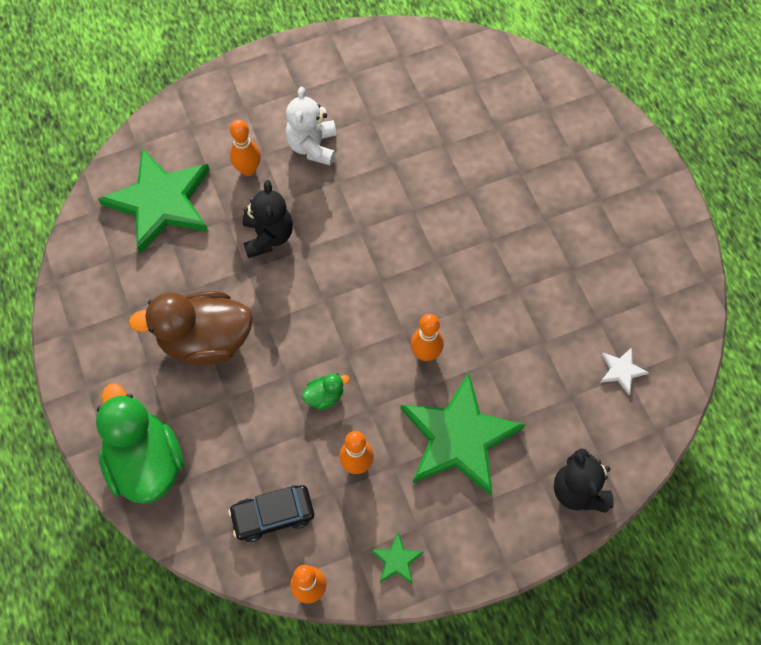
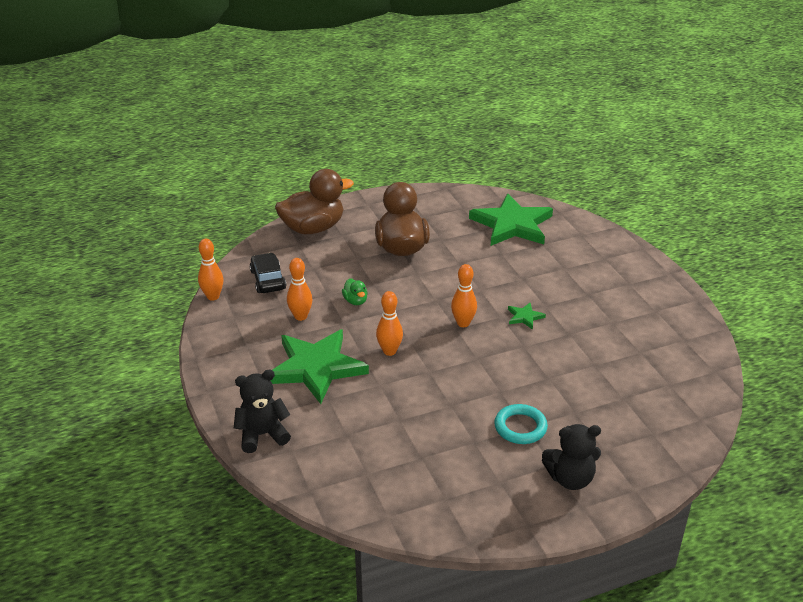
camera: 90 degrees right, 30 degrees down
(146, 462) = (313, 228): green duck -> brown duck
(248, 170) = (547, 261): orange bowling pin -> orange bowling pin (463, 323)
(268, 236) = (489, 272): black teddy bear -> black teddy bear (570, 479)
(312, 146) = (576, 292): white teddy bear -> none
(397, 560) = (224, 335): green star -> green star (524, 317)
(547, 224) = (520, 427): none -> turquoise ring
(621, 371) = (370, 470): white star -> none

